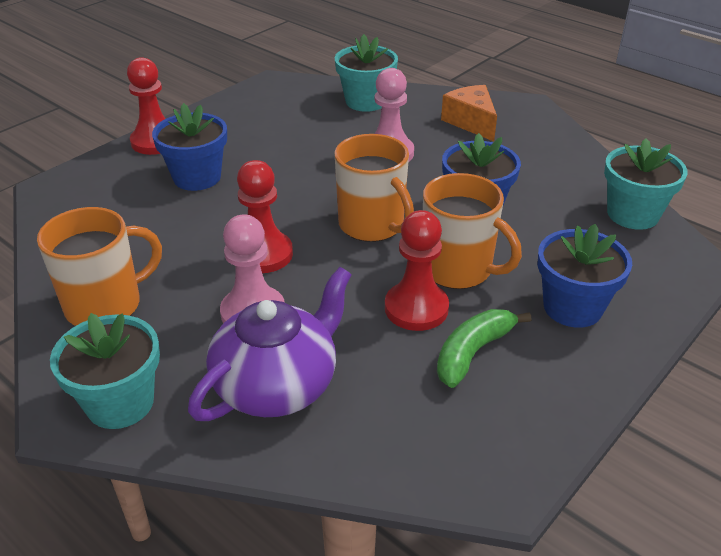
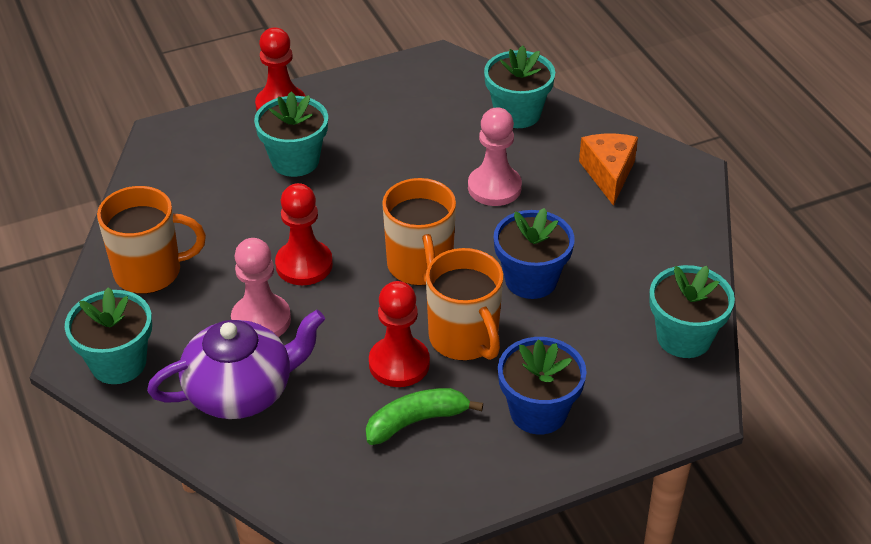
camera: 25 degrees right, 5 degrees up
(197, 177) = (295, 161): blue flower pot -> turquoise flower pot

